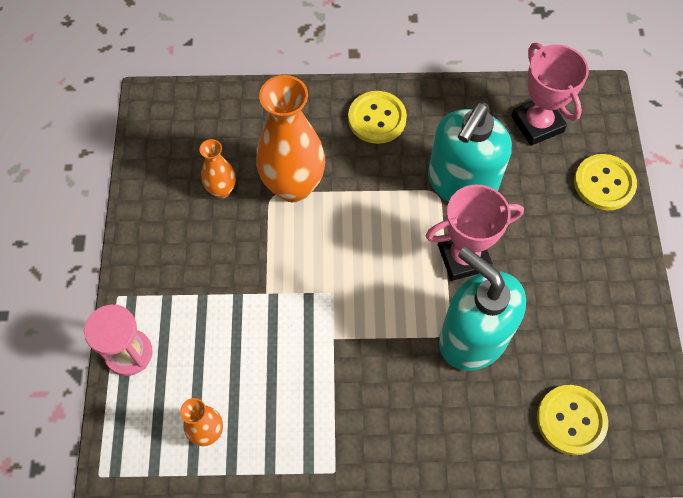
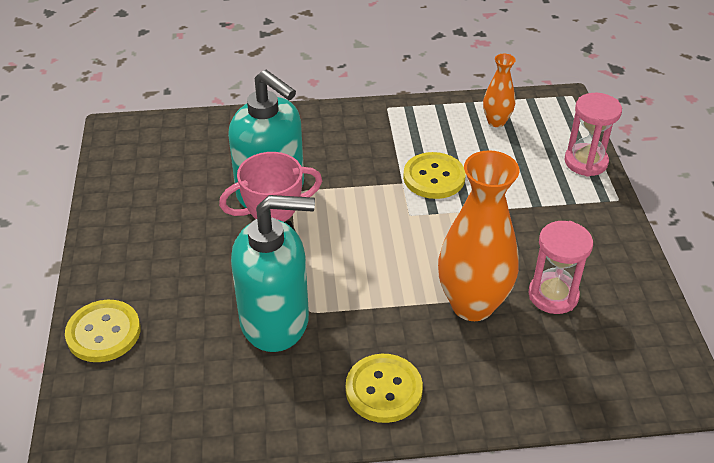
camera: 175 degrees right, 20 degrees down
(222, 190) = (553, 295): orange vase -> pink hourglass
(461, 183) = (275, 321): turquoise soap dispenser -> turquoise soap dispenser turned 60 degrees clockwise
(537, 124) = (171, 398): pink trophy -> none
(571, 420) = (189, 145): yellow button -> yellow button (434, 177)

